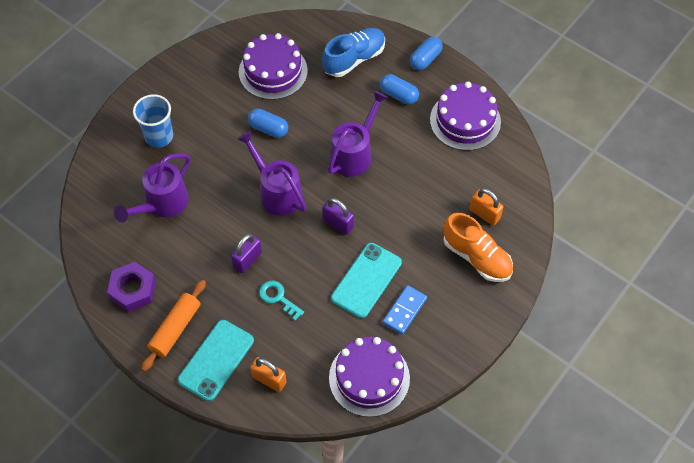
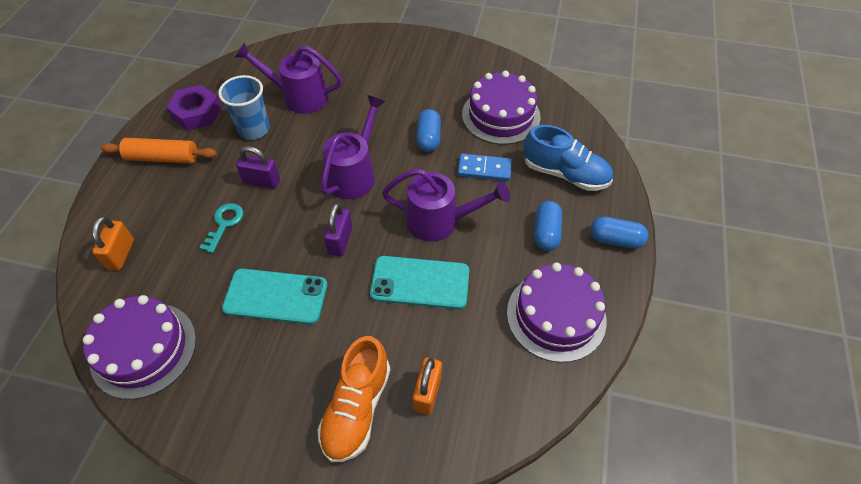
camera: 65 degrees right, 5 degrees down
(159, 136) = (373, 67): blue cup -> blue cup (254, 129)
(216, 360) = (134, 201): turquoise phone -> turquoise phone (420, 282)
(404, 311) = (247, 353): blue domino -> blue domino (484, 169)

